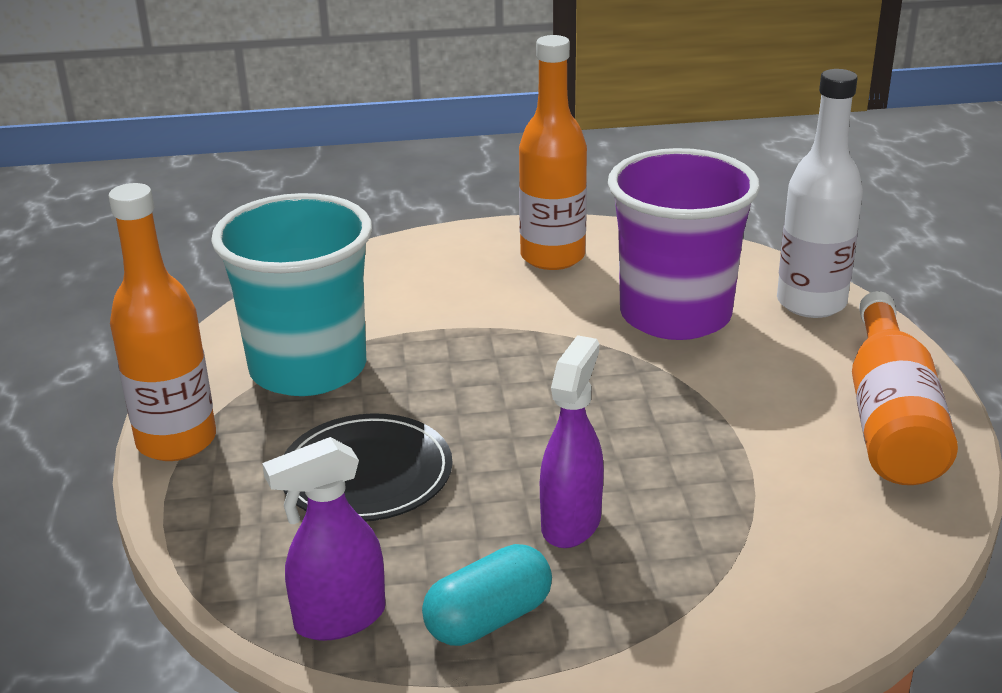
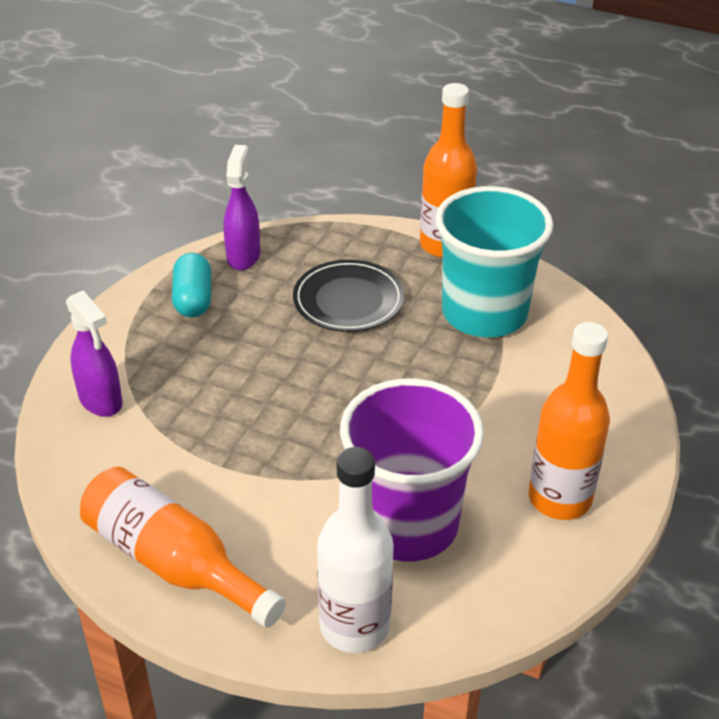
camera: 120 degrees right, 10 degrees up
(571, 523) = (230, 357): purple spray bottle -> purple spray bottle (101, 401)

